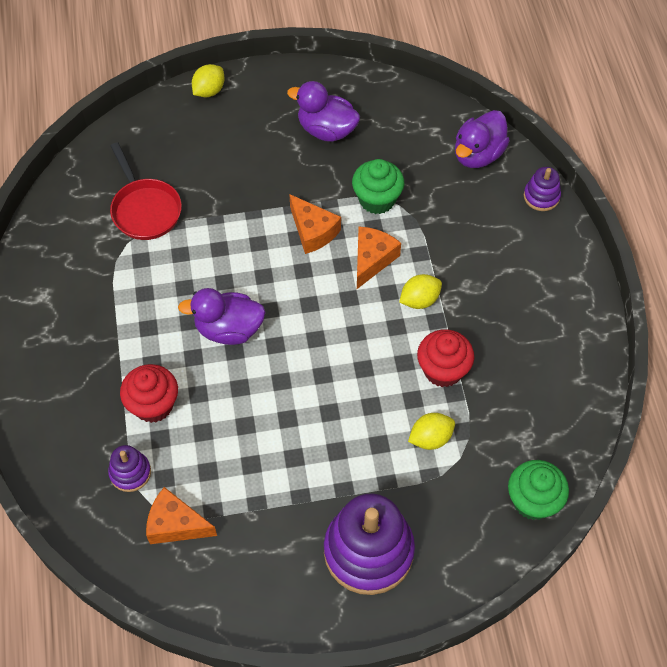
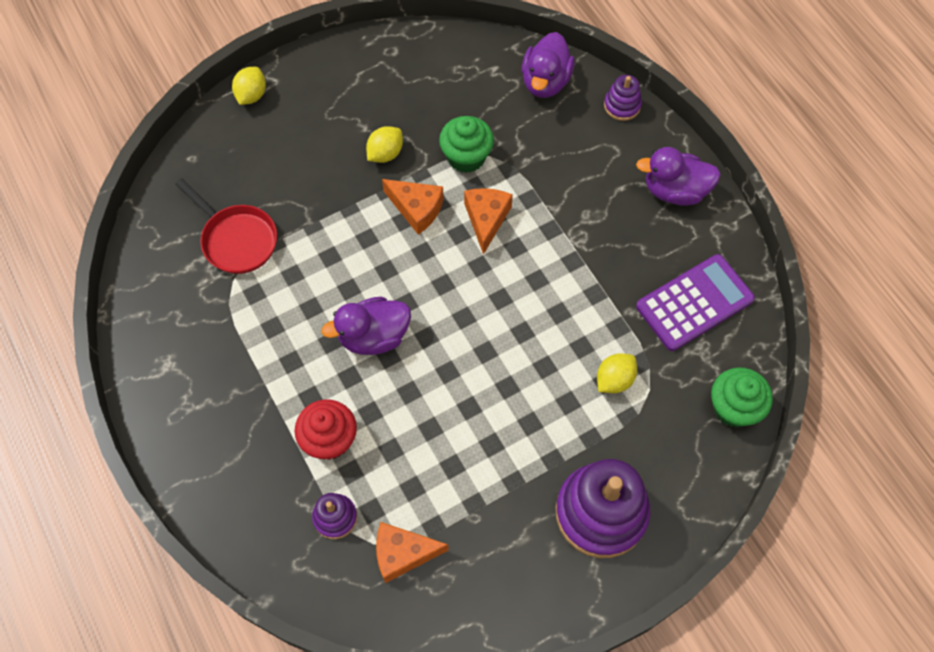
camera: 20 degrees left, 5 degrees up
(326, 130) = (387, 101): purple duck -> purple duck (675, 191)
(419, 300) = (548, 245): yellow lemon -> yellow lemon (385, 153)
(443, 370) = (598, 308): red cupcake -> none
(535, 394) = (694, 303): none -> purple calculator

